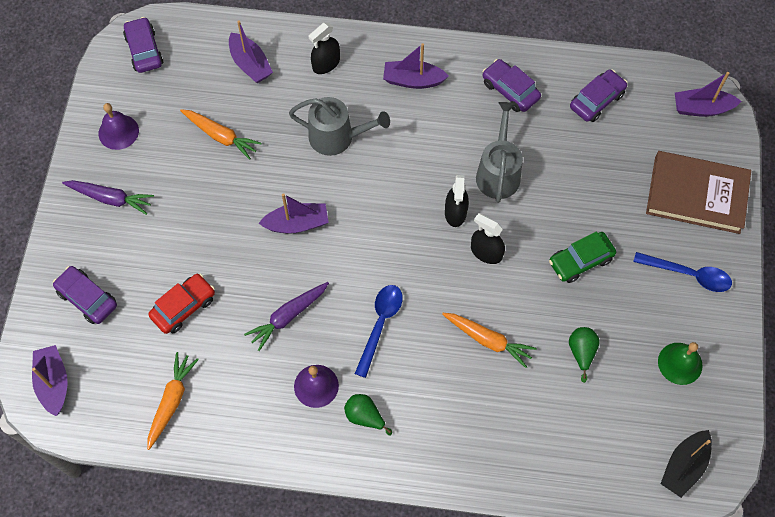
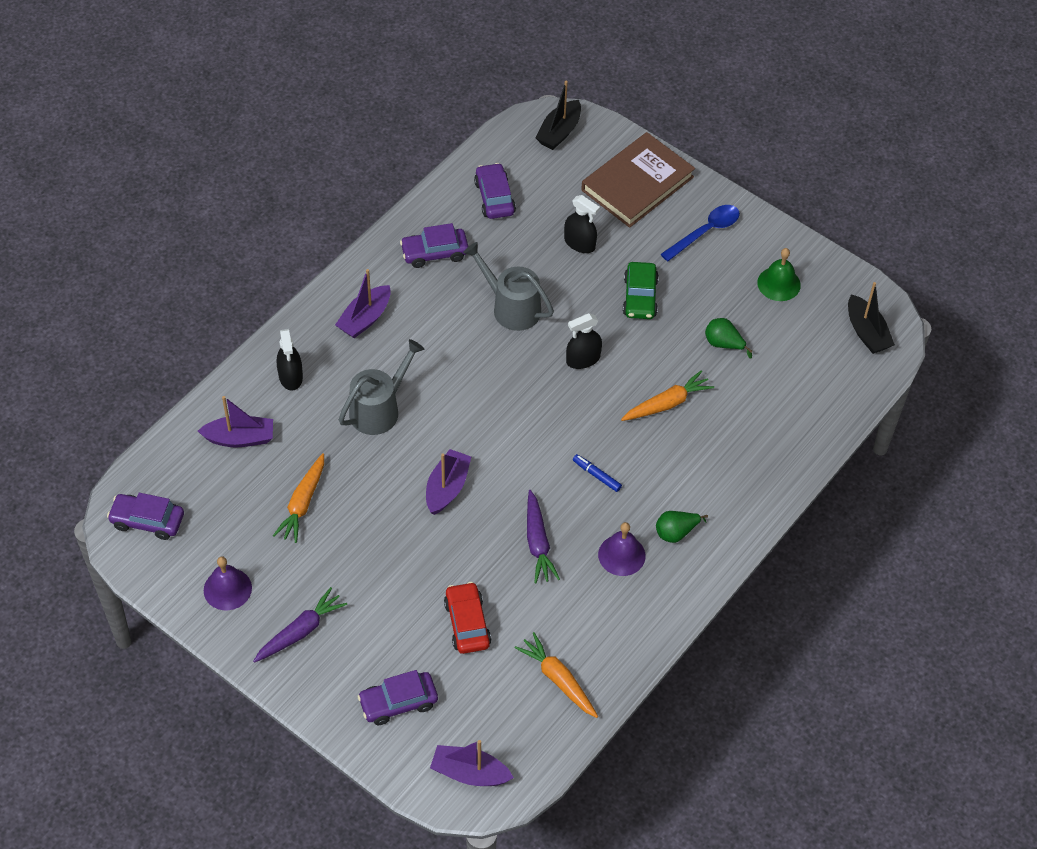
camera: 60 degrees left, 10 degrees down
(221, 136) = (303, 503): orange carrot -> orange carrot turned 135 degrees clockwise
(380, 325) = (596, 475): blue spoon -> blue marker
(455, 212) = (527, 360): black spray bottle -> black spray bottle (579, 243)
(701, 108) = (559, 132): purple boat -> black boat

